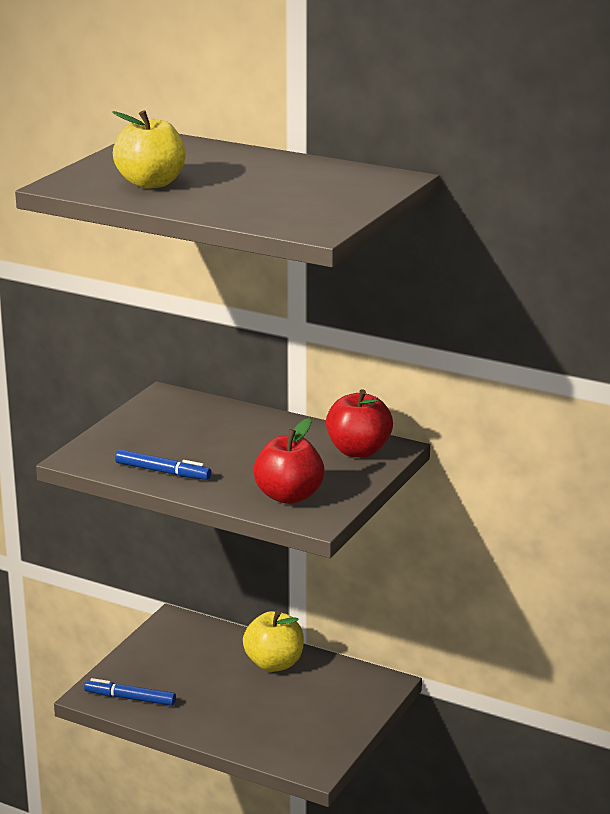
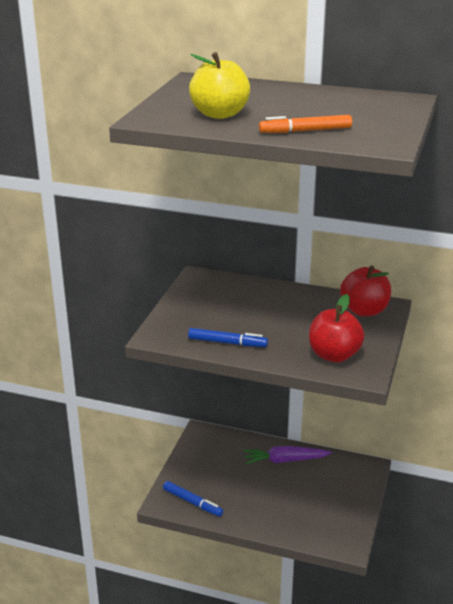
camera: 10 degrees left, 5 degrees up
(130, 698) = (192, 502): blue marker -> blue marker turned 150 degrees counterclockwise
(236, 208) = (305, 131): none -> orange marker
(274, 664) = (285, 460): yellow apple -> purple carrot

